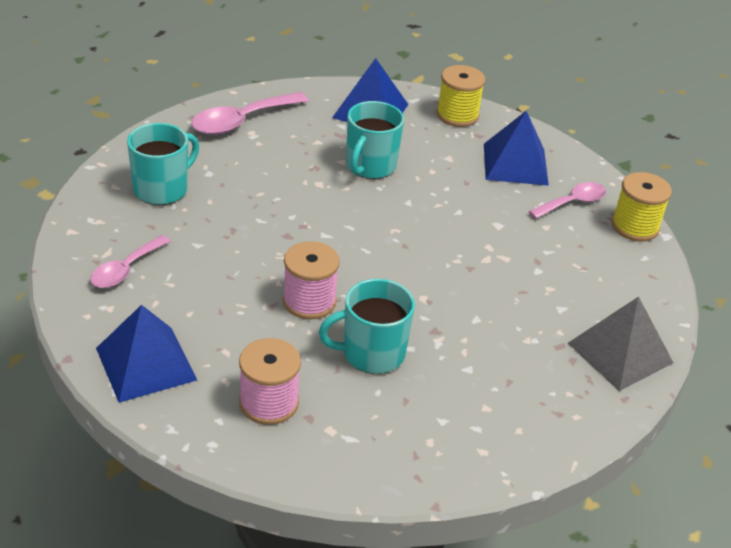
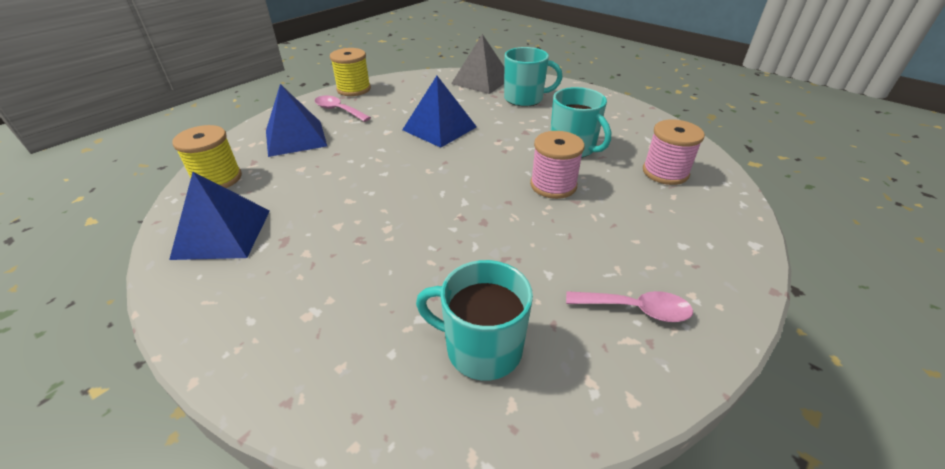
camera: 110 degrees left, 0 degrees up
(146, 364) = (714, 240): blue pyramid -> blue pyramid (439, 128)
(241, 121) = (282, 336): pink spoon -> none
(370, 166) = (338, 206): turquoise mug -> turquoise mug (525, 99)

